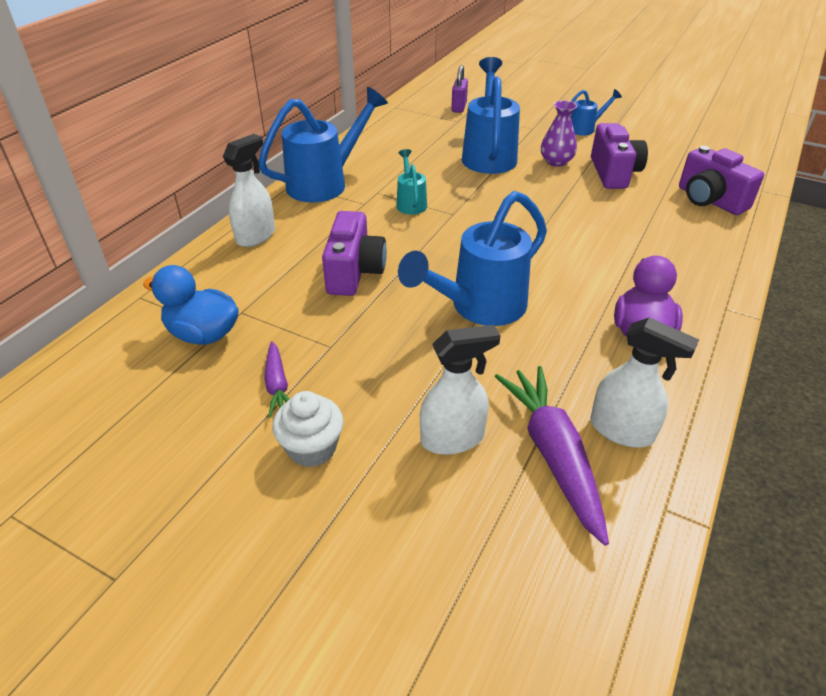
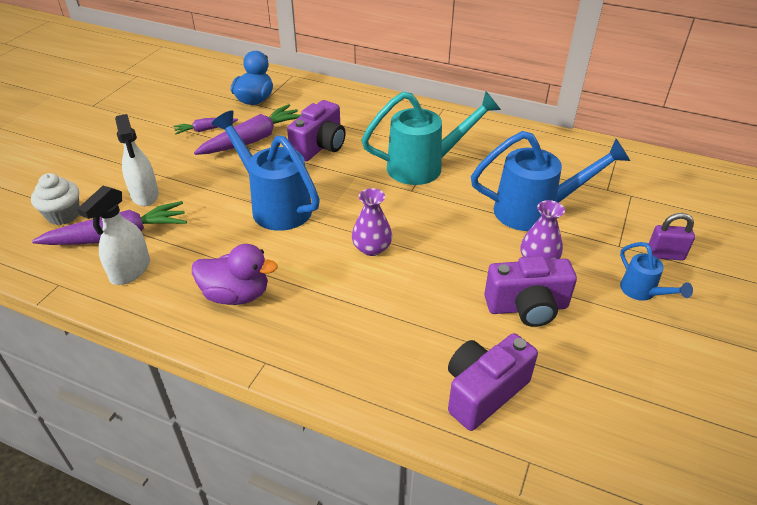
camera: 85 degrees right, 0 degrees up
(256, 236) = (363, 103): white spray bottle -> none
(312, 448) = (152, 146): white cupcake -> white cupcake (63, 215)
(322, 332) = (253, 140): none -> purple carrot
(326, 183) = (447, 123): blue watering can -> none
(354, 272) = (320, 147): purple camera -> purple camera turned 60 degrees counterclockwise
(410, 202) = (425, 166): turquoise watering can -> turquoise watering can, size x1.99
(459, 107) = (644, 189): purple padlock -> purple padlock (665, 255)
(550, 242) = (372, 248): none -> purple vase

